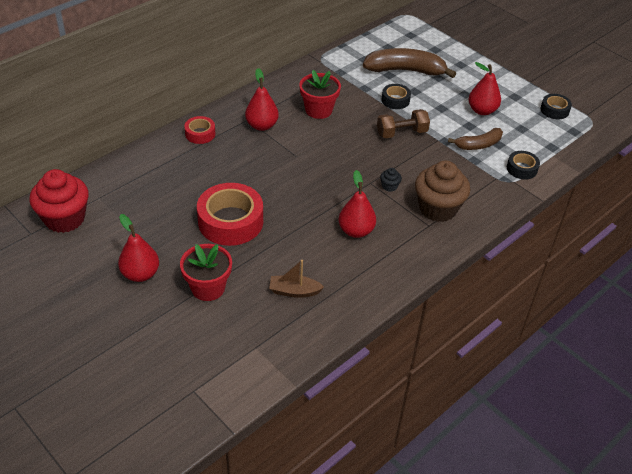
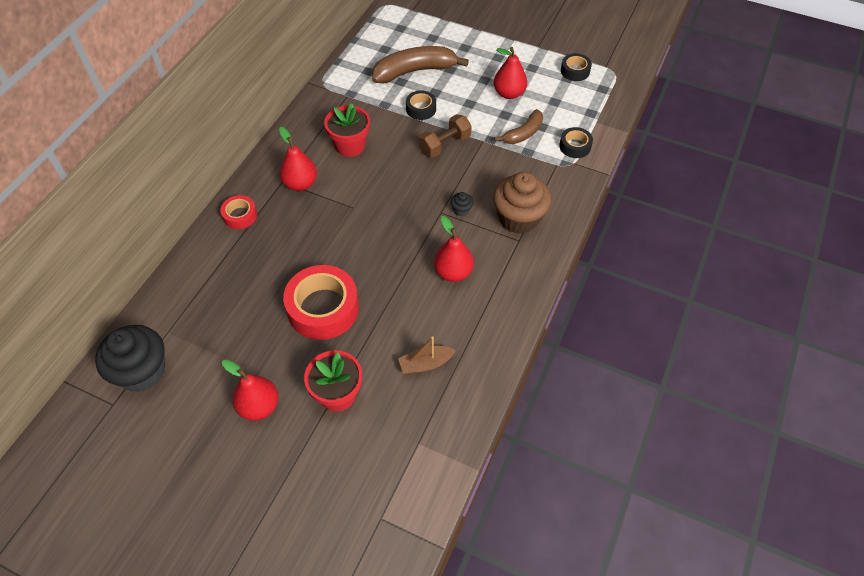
camera: 20 degrees left, 10 degrees up
(64, 218) = (142, 372): red cupcake -> black cupcake

